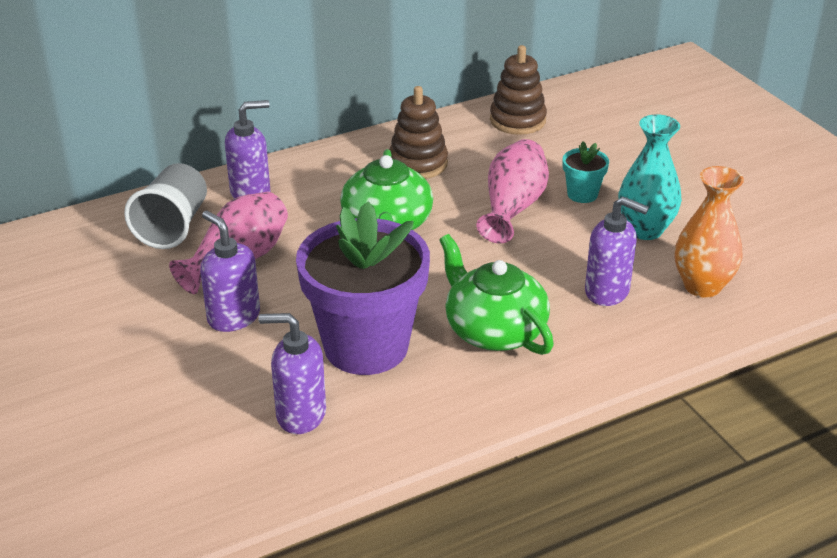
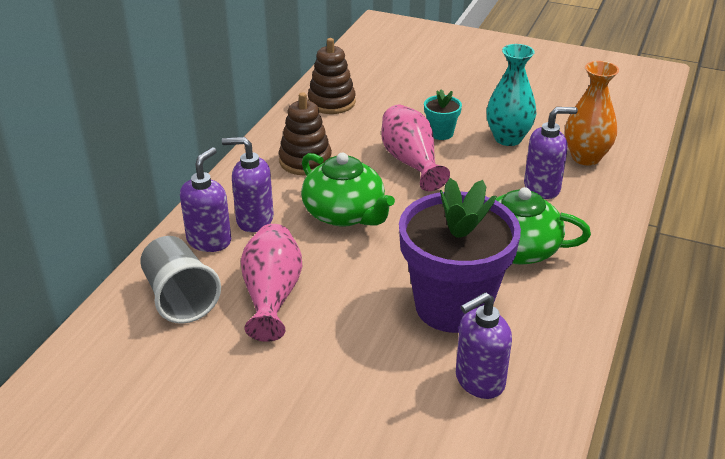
camera: 40 degrees left, 0 degrees up
(233, 317) = (330, 340): purple soap dispenser -> purple soap dispenser (254, 220)

